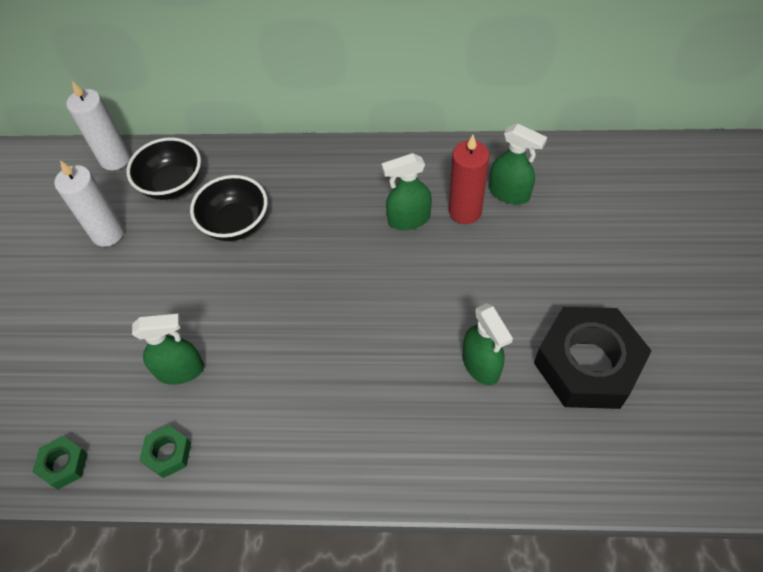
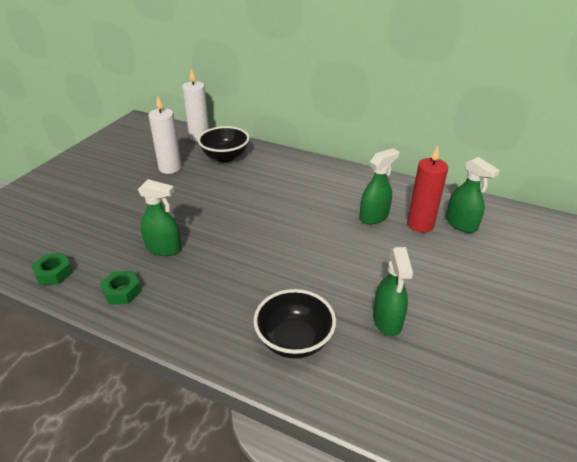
camera: 20 degrees right, 20 degrees down
(235, 224) = (251, 185): black bowl -> black bowl (294, 340)
(408, 219) = (374, 217): green spray bottle -> green spray bottle turned 135 degrees clockwise
(587, 364) = (483, 353): black nut -> none

